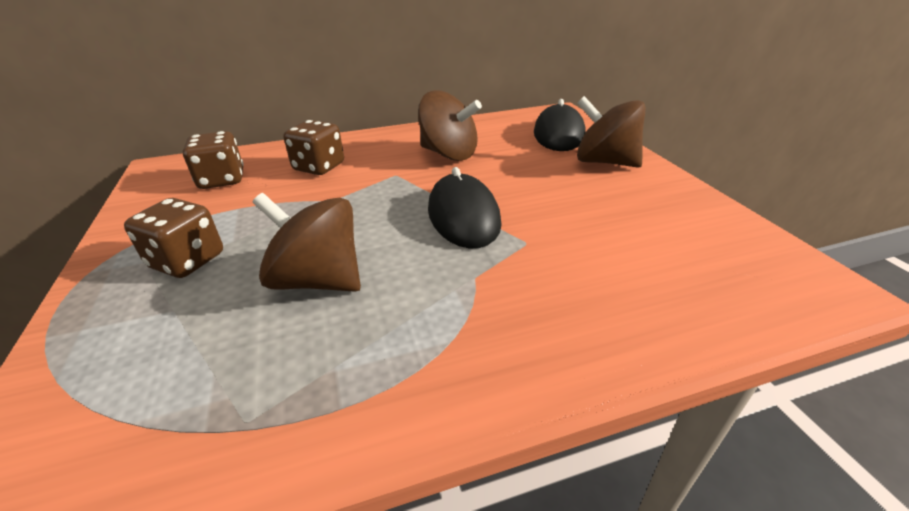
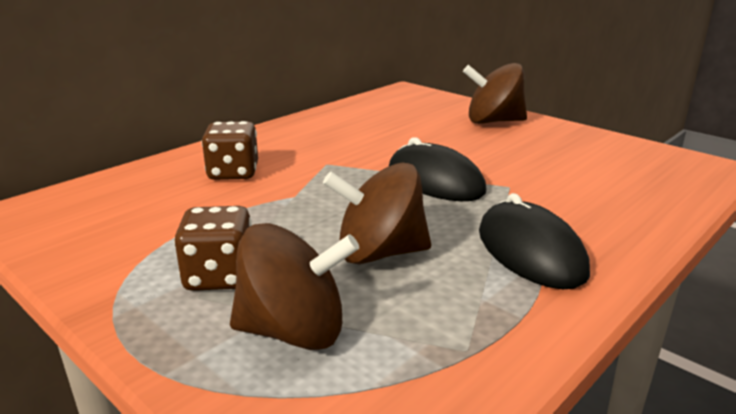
camera: 30 degrees left, 10 degrees down
(222, 180) = (133, 206): brown dice -> none
(449, 154) = (353, 138): brown spinning top -> brown spinning top (294, 331)
(558, 134) = (429, 107): black mouse -> black mouse (530, 251)

